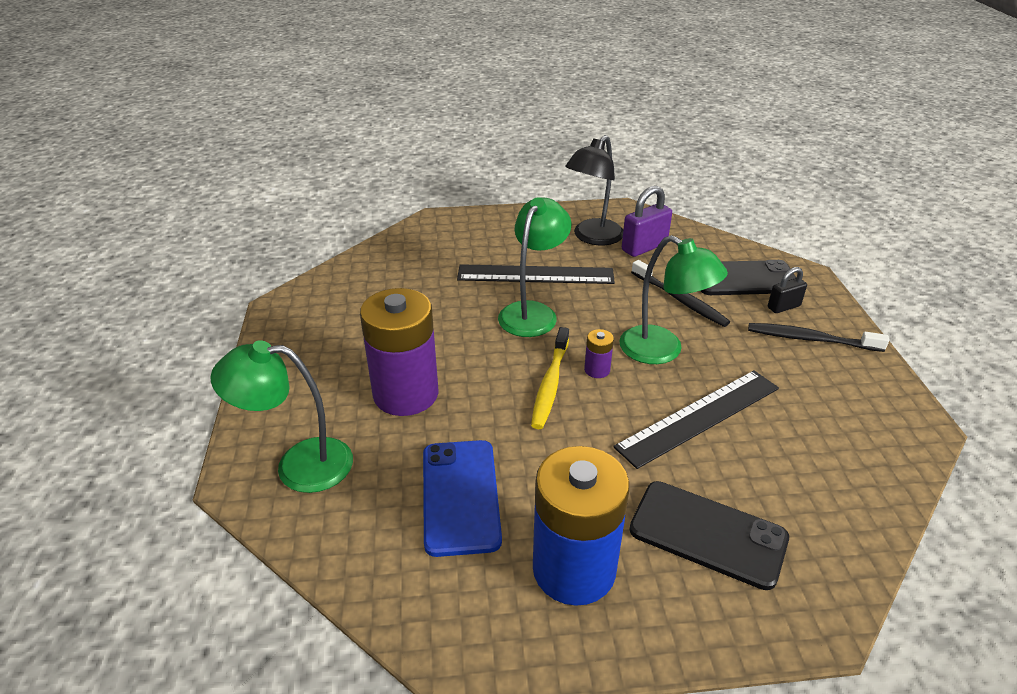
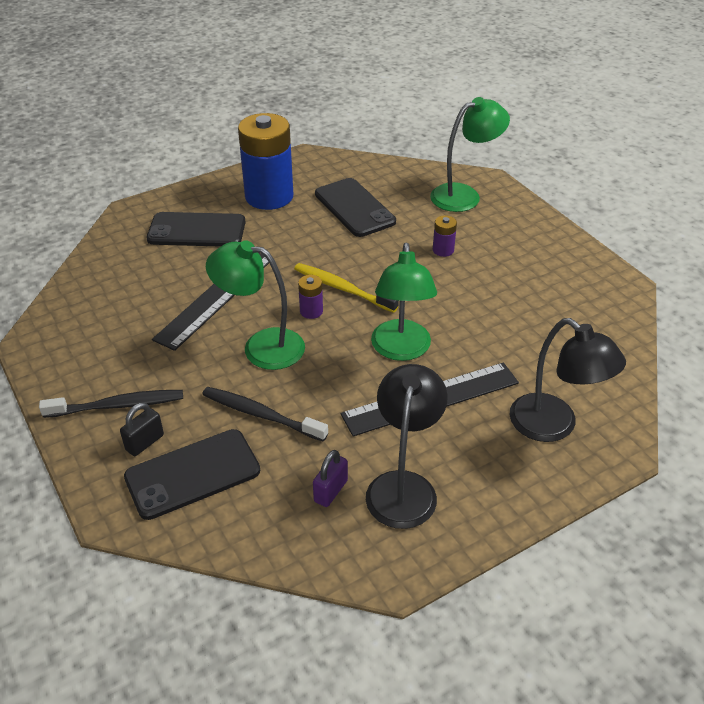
camera: 155 degrees right, 5 degrees up
(406, 394) = (443, 250): purple battery -> purple battery, size x0.41
(460, 496) = (354, 208): blue phone -> black phone
(462, 239) = (554, 426): none -> black lamp
(550, 384) = (342, 288): yellow toothbrush -> yellow toothbrush turned 45 degrees counterclockwise
(644, 247) = (330, 491): purple padlock -> purple padlock, size x0.63

